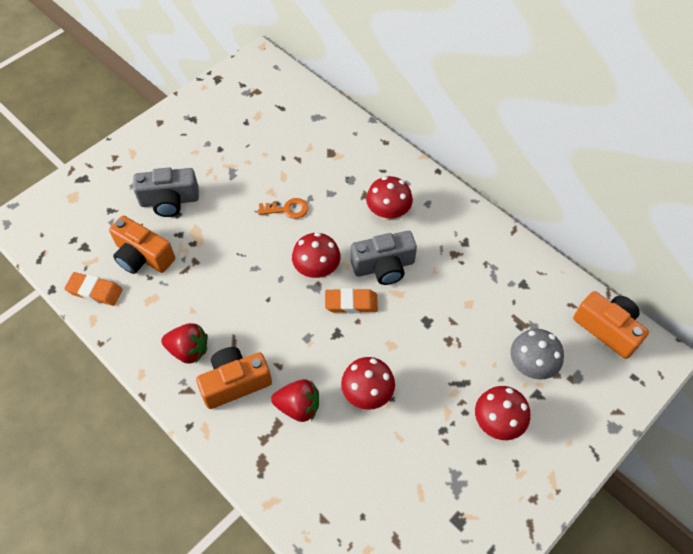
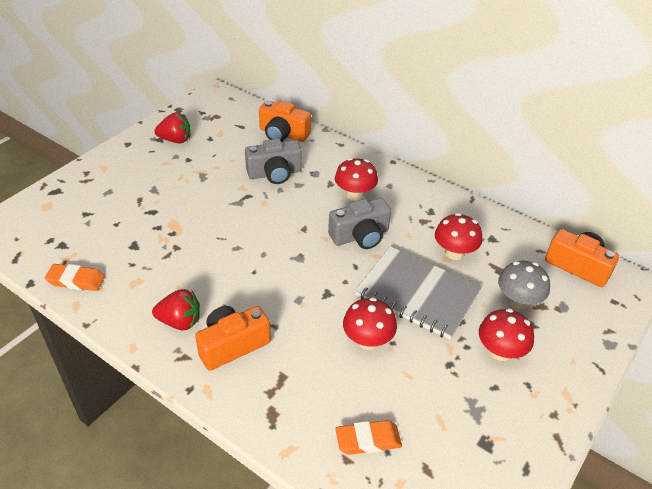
camera: 10 degrees left, 15 degrees down
(143, 256) = (123, 247): orange camera -> orange camera (283, 134)
(169, 201) = (144, 202): grey camera -> grey camera (274, 173)
(287, 209) = (260, 200): orange key -> none
(298, 407) = (301, 359): red strawberry -> red strawberry (175, 140)
(317, 269) = (297, 243): red mushroom -> red mushroom (454, 253)
(351, 303) = (335, 267): orange eraser -> orange eraser (368, 440)
(428, 345) = (417, 294): none -> grey notebook

